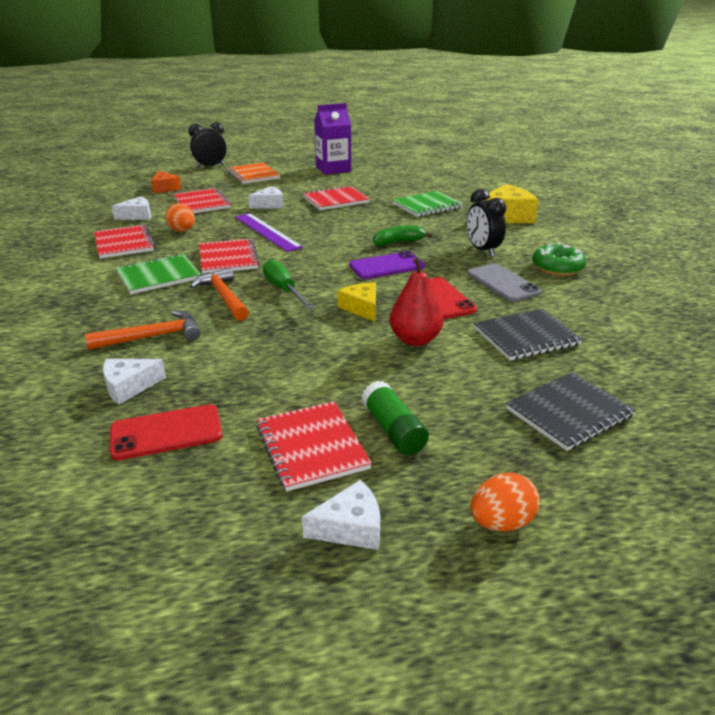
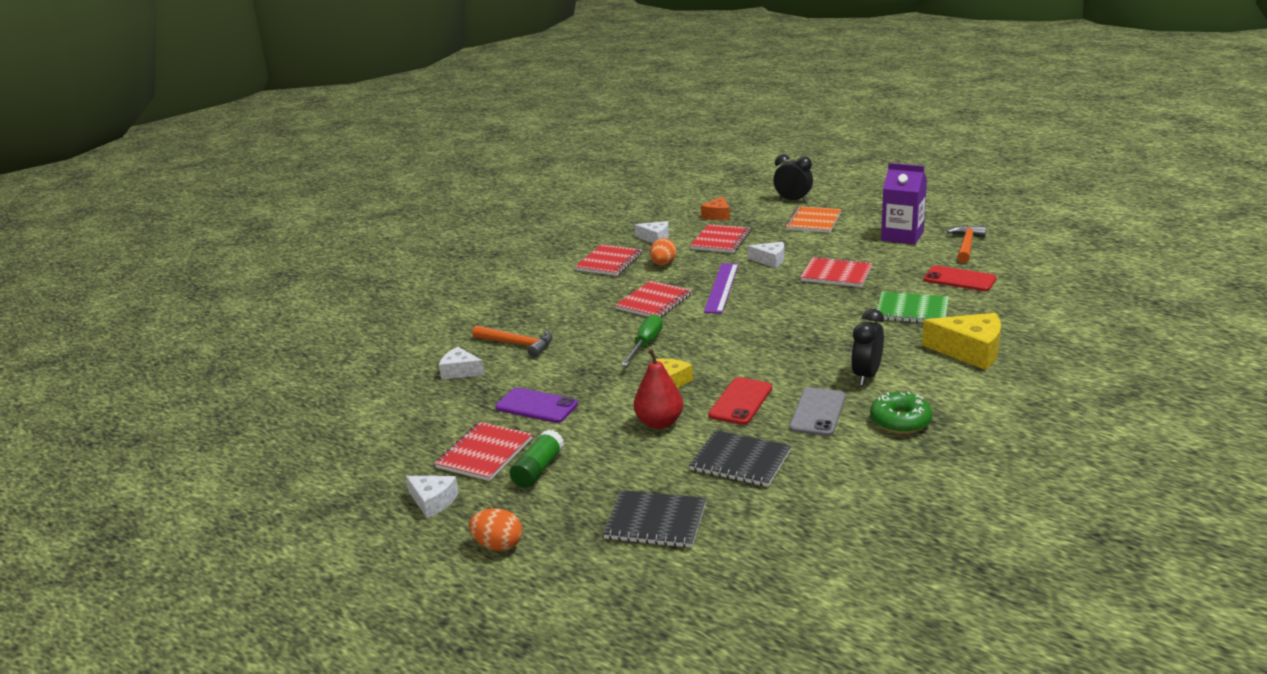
camera: 50 degrees right, 5 degrees down
(158, 276) = (588, 299): green notebook -> none
(166, 432) = (437, 407): red phone -> red phone (959, 279)
(223, 296) = (600, 333): orange hammer -> orange hammer (966, 245)
(387, 266) = (754, 356): purple phone -> purple phone (536, 406)
(398, 242) = (807, 338): green banana -> none

